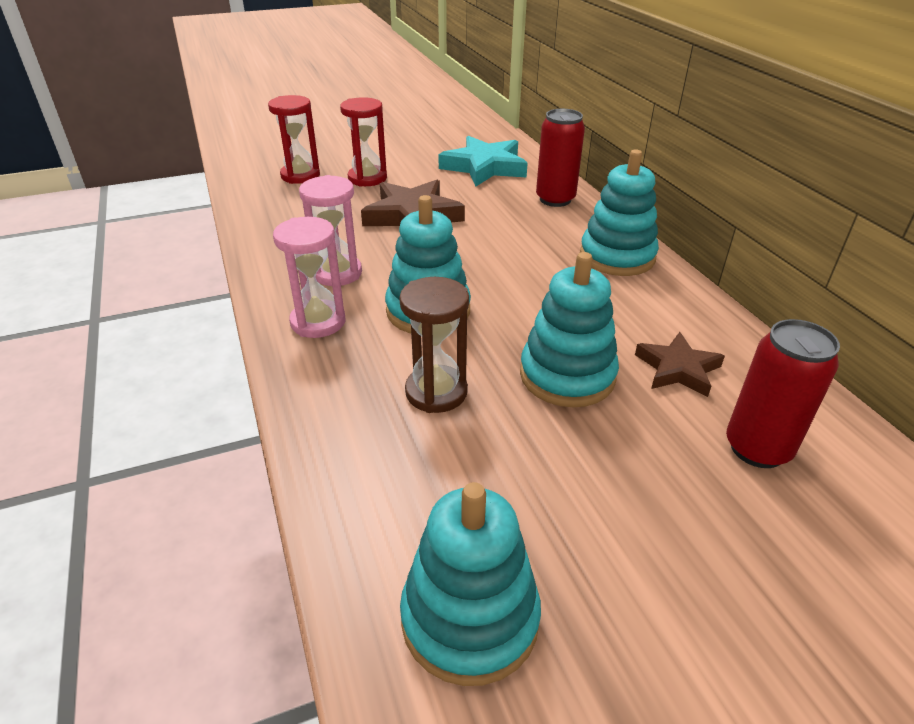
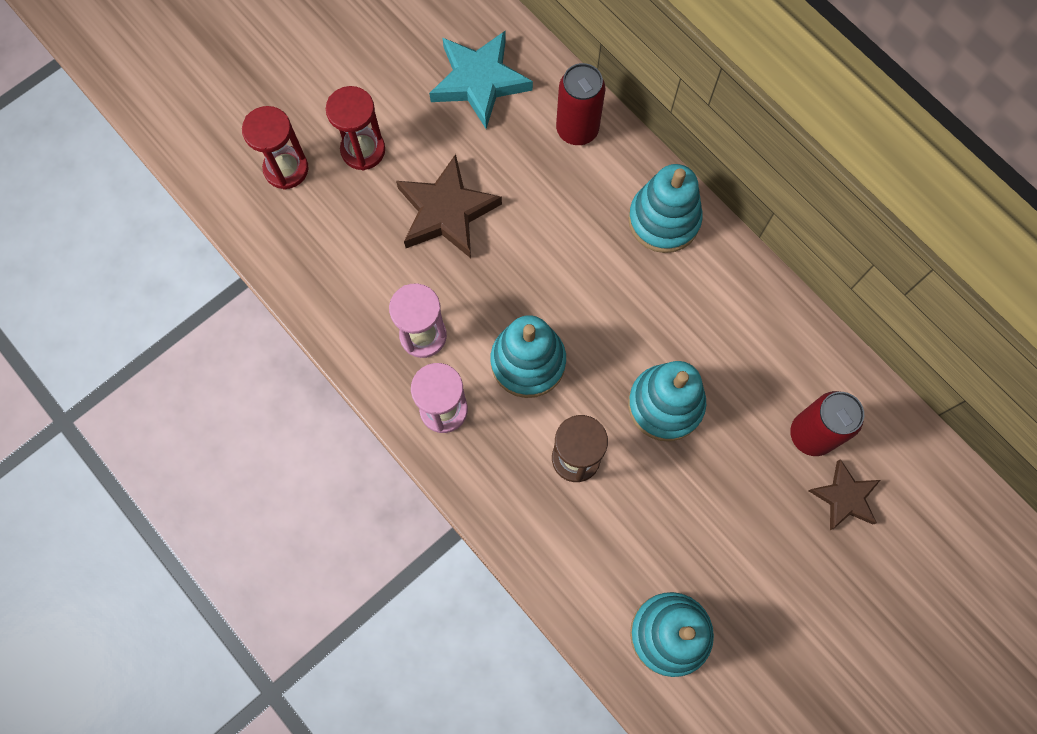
camera: 20 degrees left, 35 degrees up
(677, 369) = (745, 367): brown star -> brown star (844, 497)

